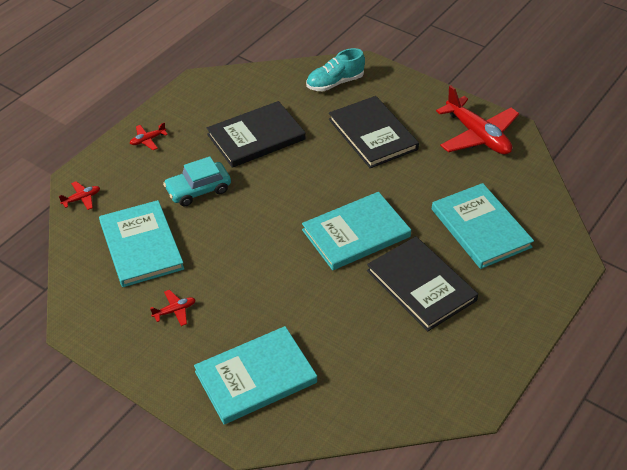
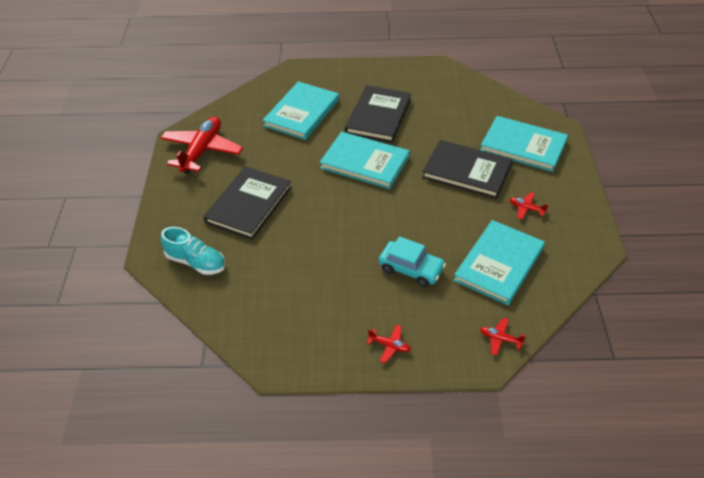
camera: 125 degrees left, 0 degrees up
(256, 137) = (315, 272): black book -> black book (467, 171)

